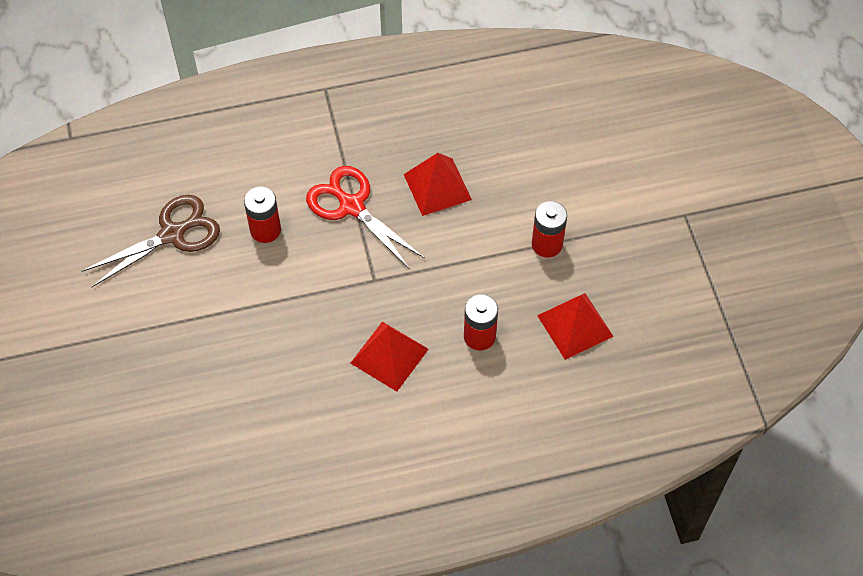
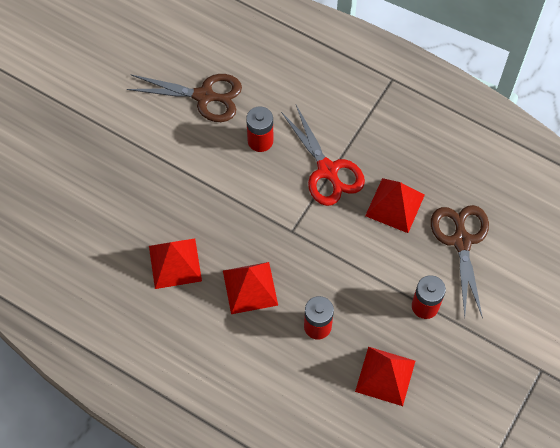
camera: 45 degrees right, 5 degrees up
(301, 394) = (175, 263): none -> red pyramid
(351, 206) = (327, 171): red scissors -> red scissors turned 150 degrees clockwise
(520, 169) = (461, 241): none -> brown scissors

